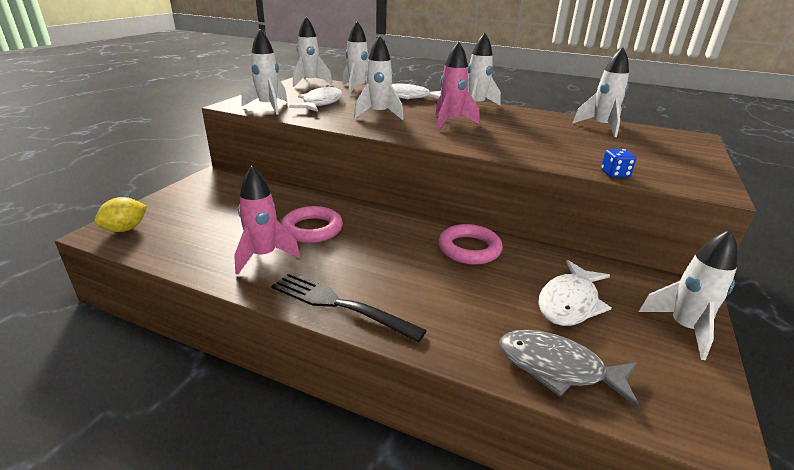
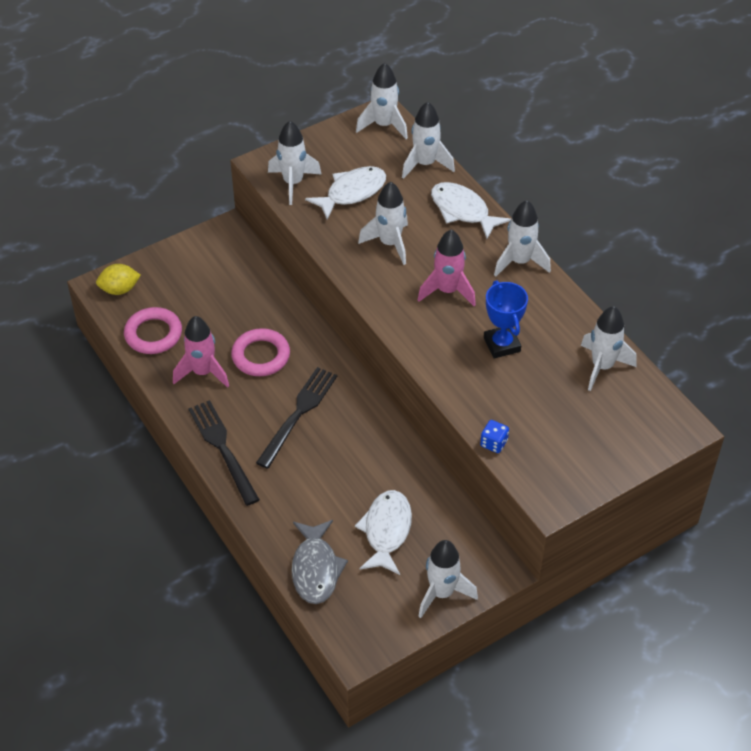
camera: 35 degrees right, 20 degrees up
(387, 252) = (298, 413): none -> black fork
(469, 249) = (369, 442): pink ring -> pink ring (153, 334)
(527, 133) = (502, 344): none -> blue trophy
(557, 368) = (315, 569): grey fish -> grey fish turned 150 degrees counterclockwise
(569, 302) = (386, 531): white fish -> white fish turned 120 degrees clockwise

